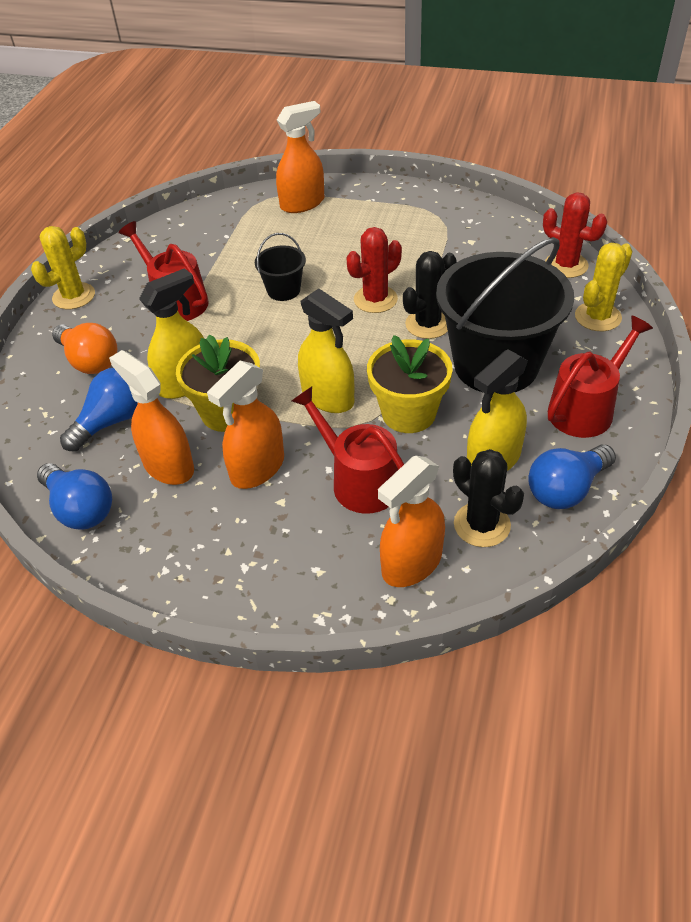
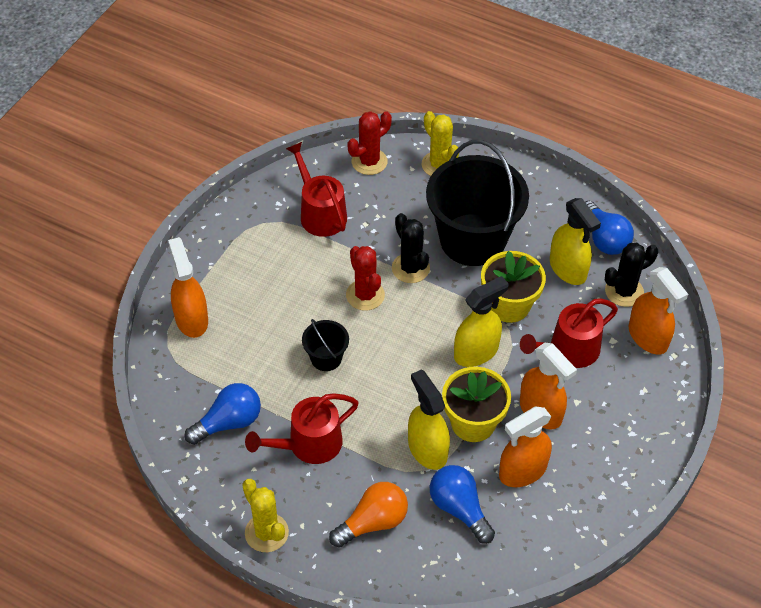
camera: 80 degrees left, 5 degrees up
(80, 509) = (553, 537): blue light bulb -> blue light bulb (228, 422)
(586, 409) = (533, 204): red watering can -> red watering can (320, 213)

